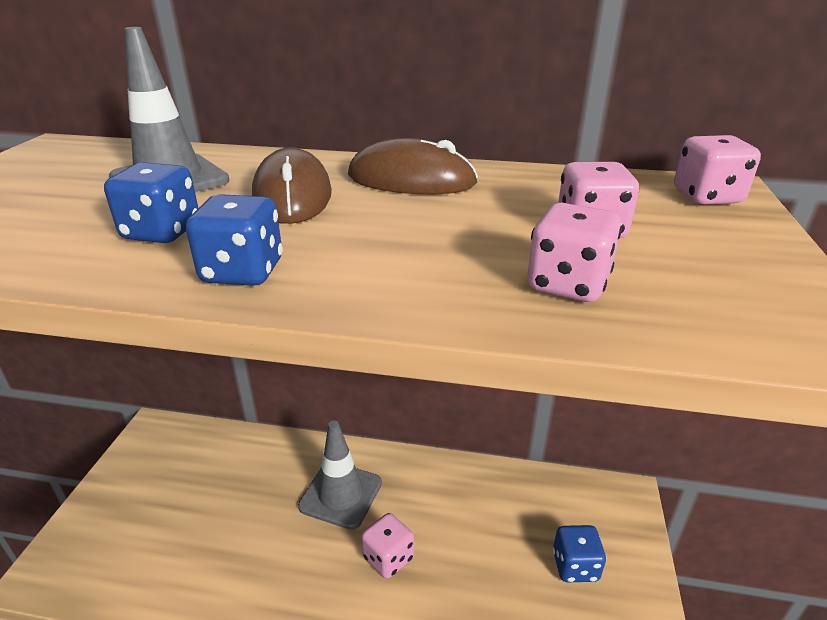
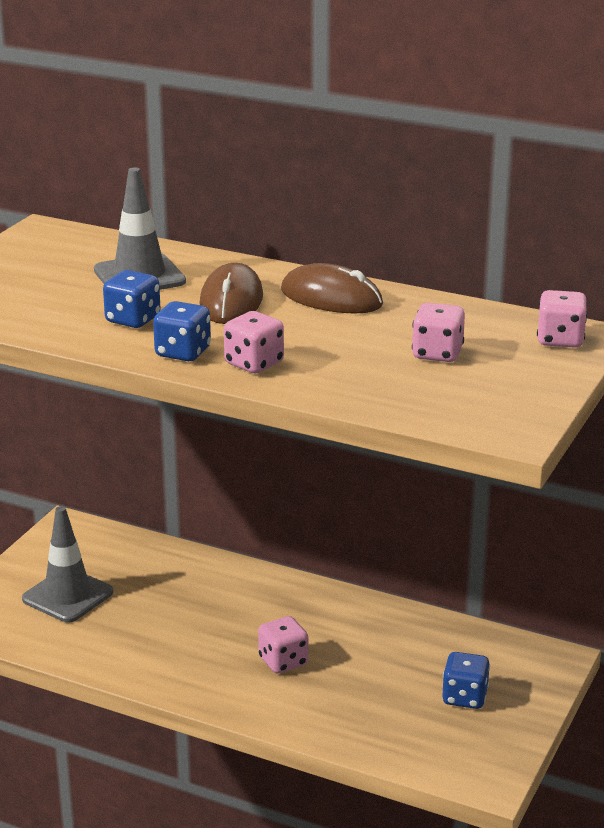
camera: 15 degrees right, 5 degrees down
(340, 494) = (251, 609): grey traffic cone -> grey traffic cone (67, 596)
(567, 284) = (386, 385): pink dice -> pink dice (254, 364)

